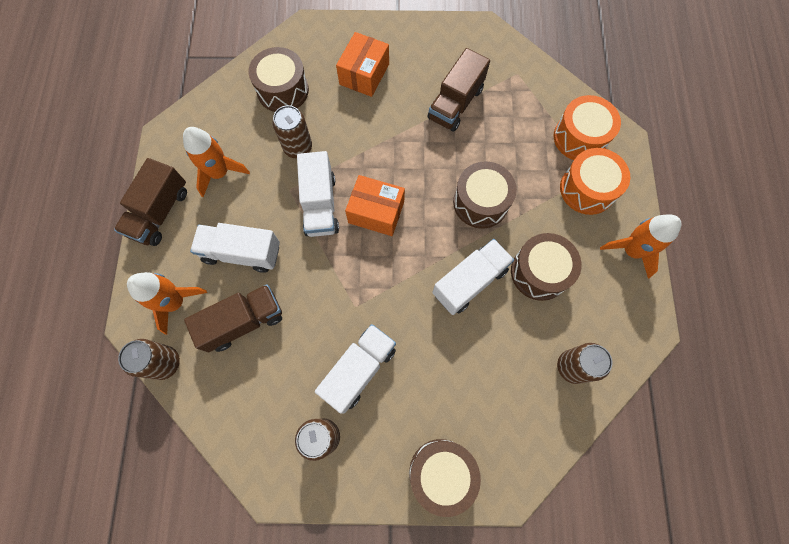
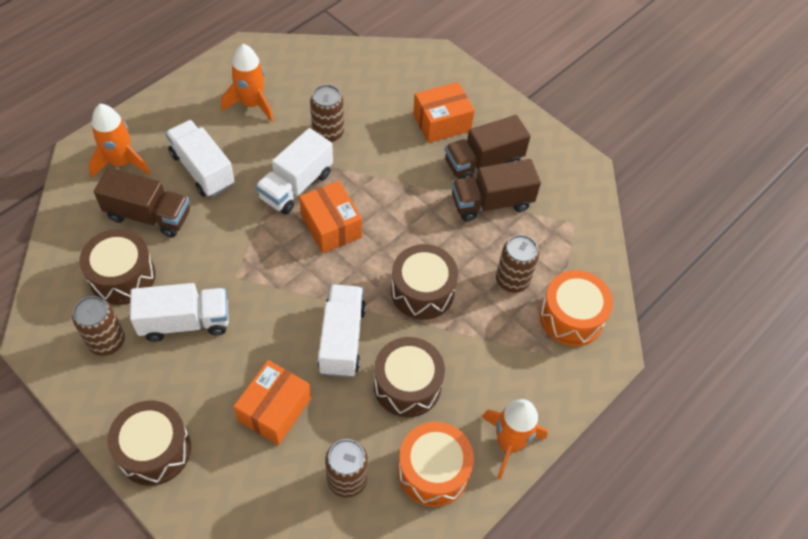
camera: 40 degrees right, 15 degrees down
(160, 212) = (181, 96): brown truck -> brown truck (483, 162)
(165, 363) = (68, 194): brown can -> brown can (512, 280)
(283, 90) = (365, 85): brown drum -> brown drum (122, 276)
(469, 282) = (342, 339): white truck -> white truck turned 90 degrees counterclockwise
(482, 368) = (274, 410): none -> orange box
(587, 189) = (528, 361): orange drum -> orange drum (433, 471)

